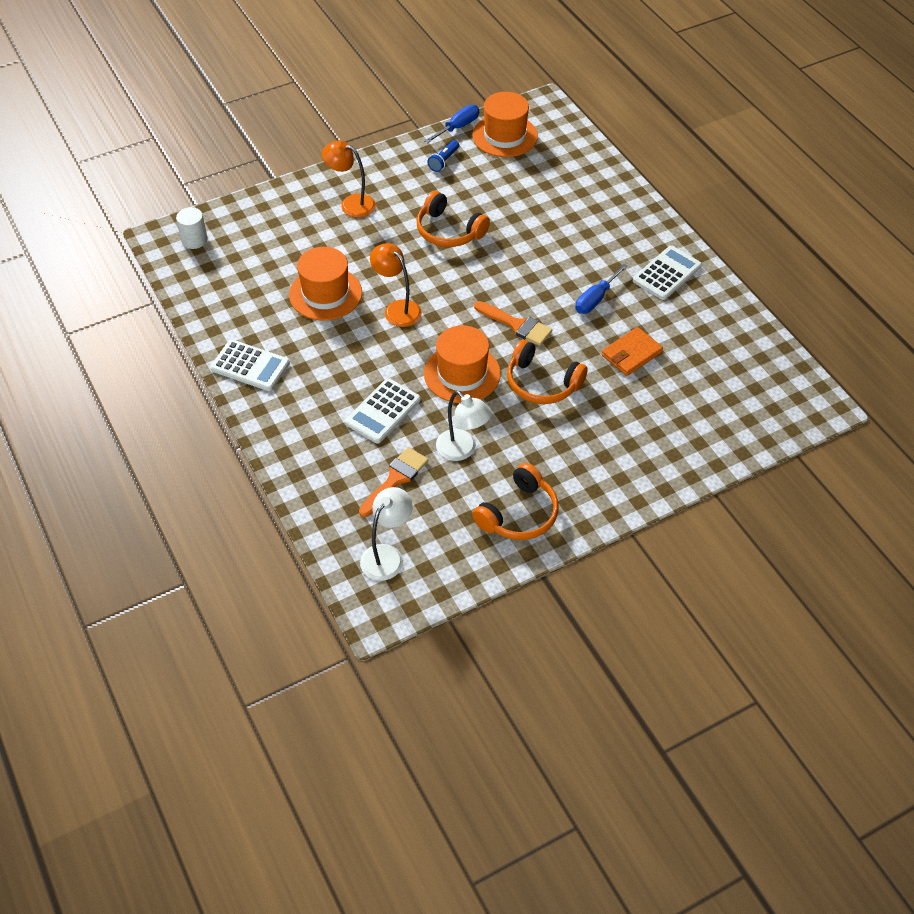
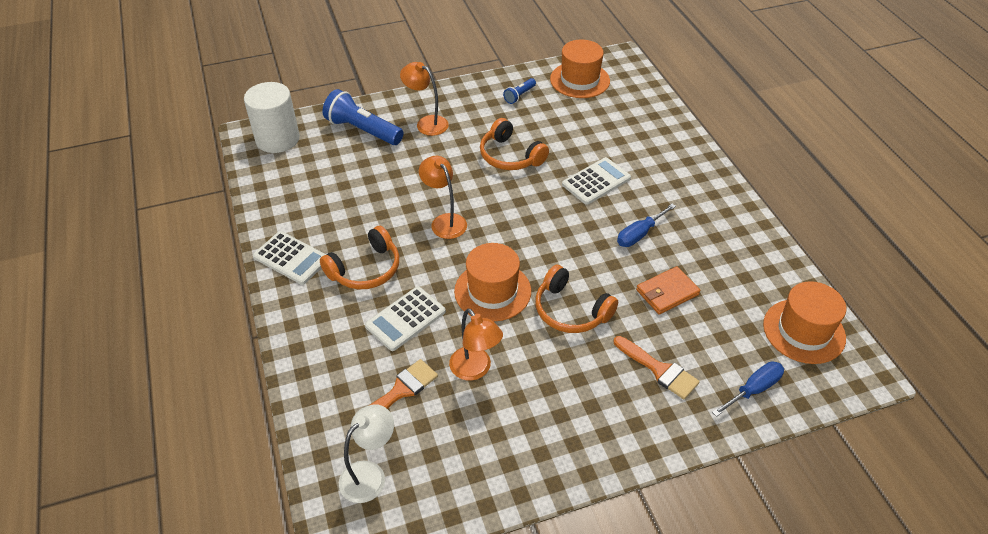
camera: 10 degrees right, 5 degrees down
(194, 240) = (277, 139): white cylinder -> white cylinder, size x1.83
(284, 219) = (362, 130): none -> blue flashlight
(325, 294) = (381, 199): orange hat -> orange hat (804, 331)
(458, 127) = (538, 69): blue screwdriver -> blue screwdriver (753, 389)
(462, 450) = (475, 370): white lamp -> orange lamp
(517, 325) = (557, 250): orange brush -> orange brush (659, 370)
(519, 514) = (519, 448): orange headphones -> orange headphones (365, 269)
(667, 273) = (714, 218): white calculator -> white calculator (596, 181)

